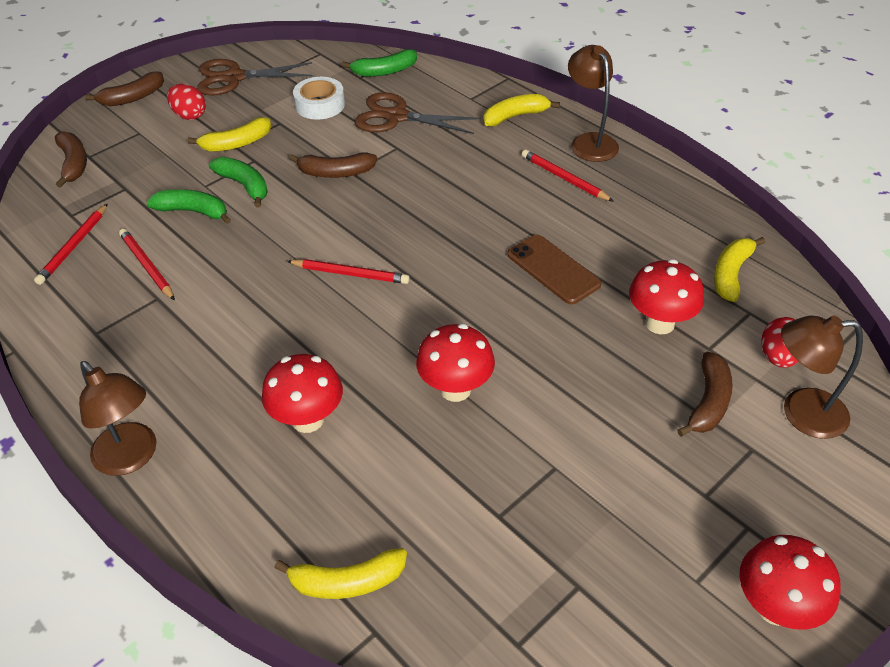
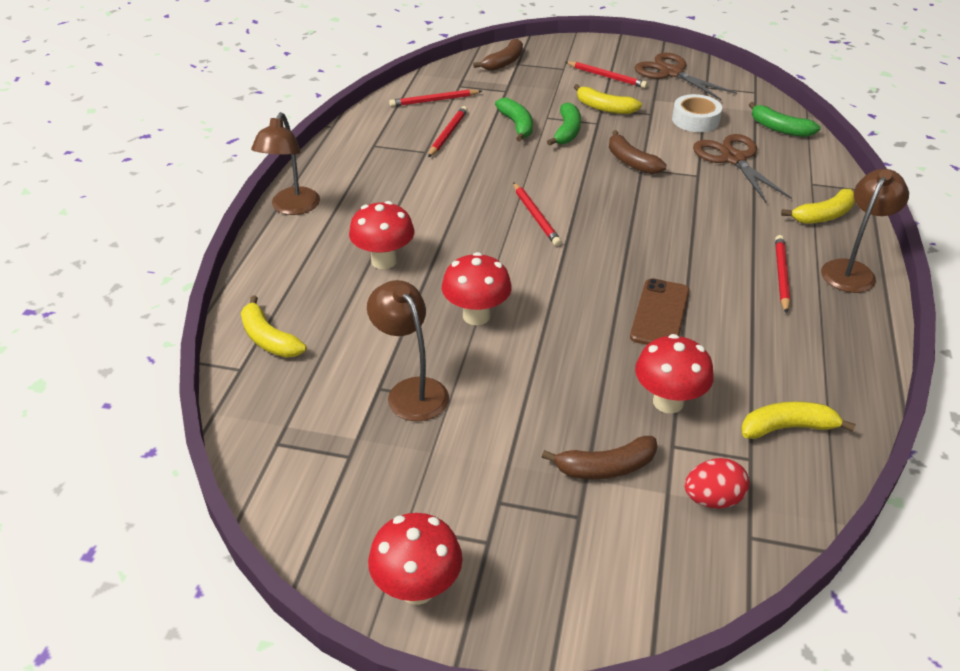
camera: 55 degrees right, 5 degrees down
(132, 98) = (593, 49): brown banana -> none
(189, 115) = (606, 77): red egg -> red pencil
(515, 116) = (823, 215): yellow banana -> yellow banana turned 120 degrees clockwise
(801, 413) = (656, 538): brown lamp -> brown lamp (411, 391)

